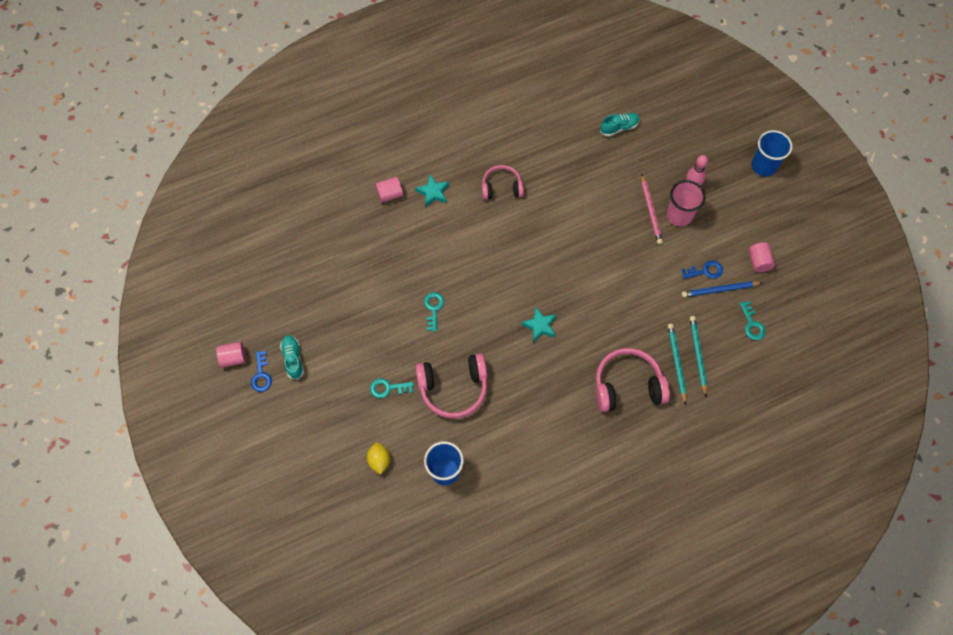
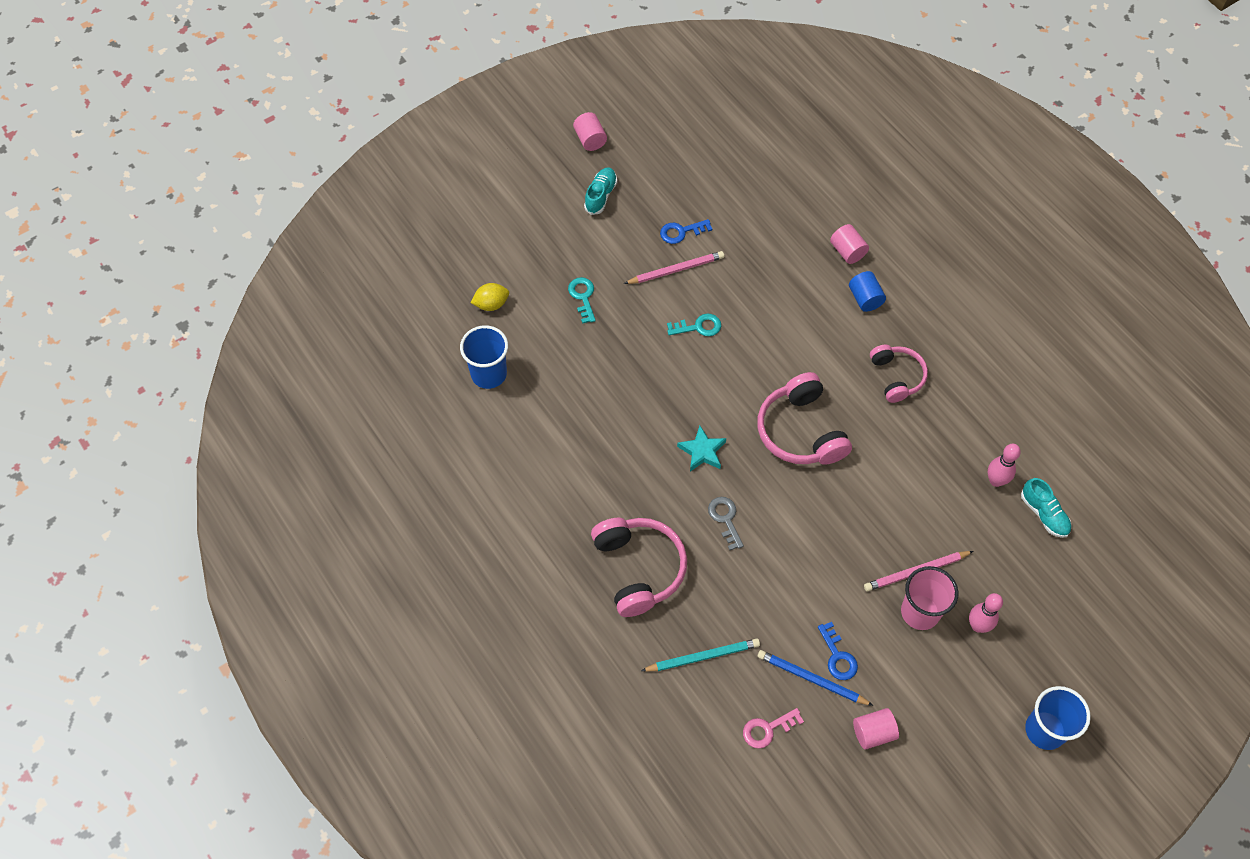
camera: 80 degrees right, 5 degrees down
(261, 375) = (575, 169): blue key -> blue key (681, 232)
(293, 359) = (600, 195): turquoise shoe -> turquoise shoe turned 45 degrees counterclockwise
(378, 315) = (676, 270): none -> pink pencil
(433, 192) = (865, 298): turquoise star -> blue cylinder
(453, 388) = (595, 366): pink headphones -> pink headphones (800, 431)
(591, 148) = (996, 481): none -> pink bowling pin
(596, 320) = (725, 519): none -> grey key
(676, 363) = (684, 629): turquoise pencil -> none
(720, 290) = (812, 679): blue pencil -> blue pencil turned 45 degrees counterclockwise
(752, 324) = (767, 729): turquoise key -> pink key

